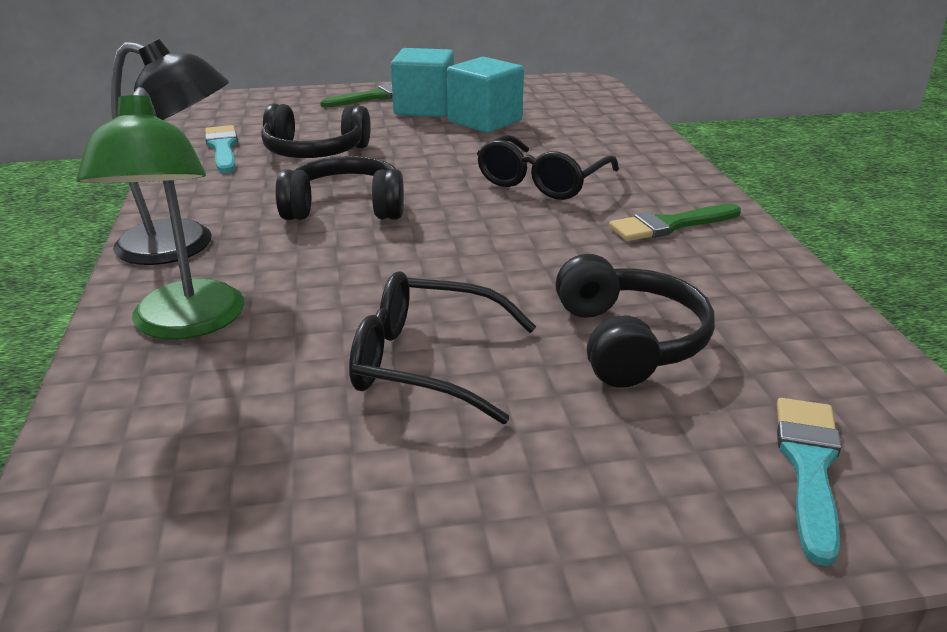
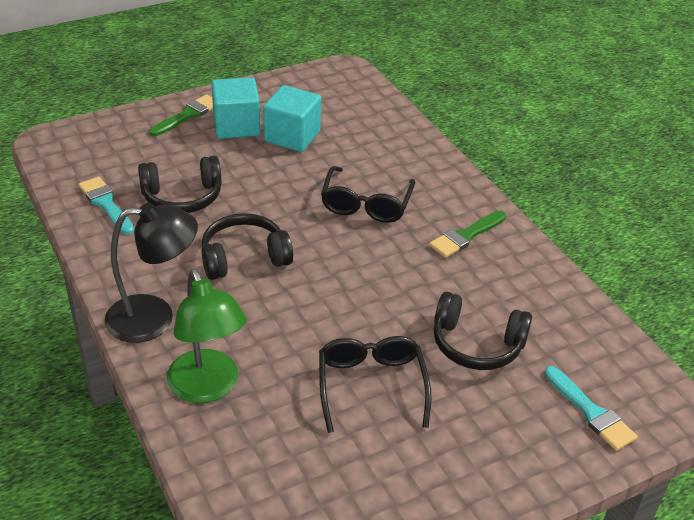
camera: 20 degrees left, 10 degrees up
(426, 362) = (371, 386): black glasses -> black glasses turned 90 degrees clockwise
(629, 341) = (476, 344): black headphones -> black headphones turned 135 degrees clockwise
(809, 467) = (590, 412): turquoise brush -> turquoise brush turned 150 degrees clockwise

